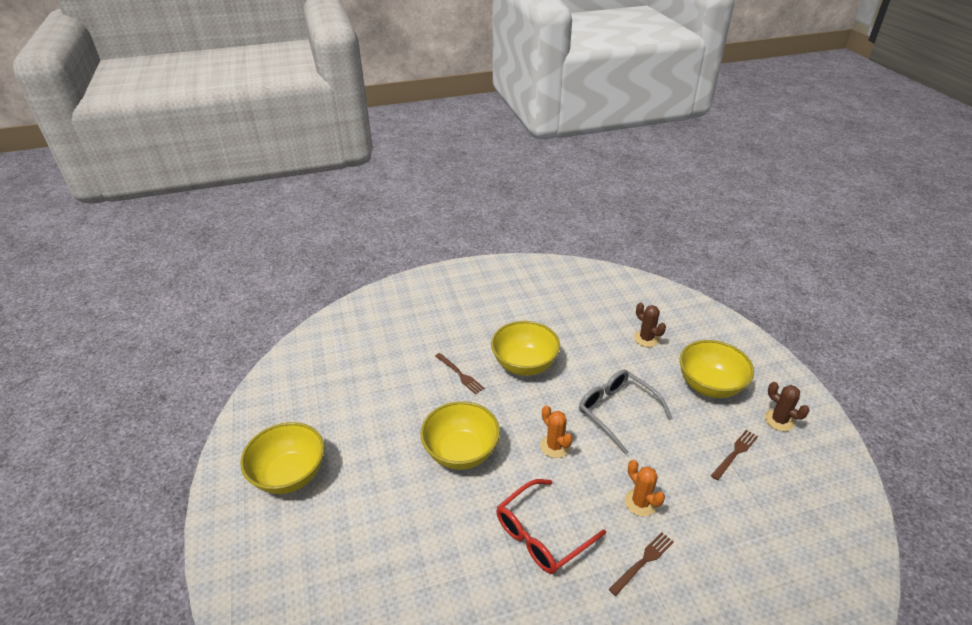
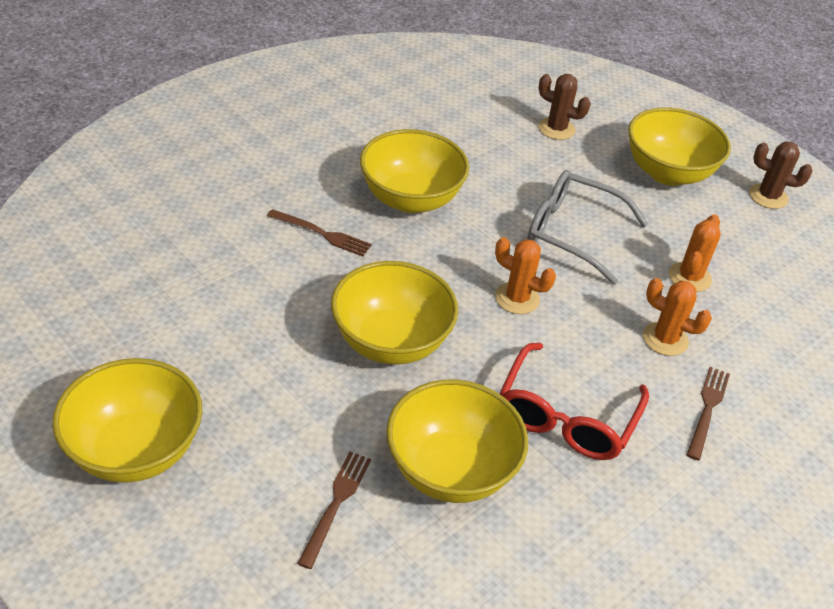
camera: 30 degrees left, 5 degrees up
(450, 545) = (450, 470): none -> yellow bowl
(683, 464) = (689, 277): none -> orange cactus
(735, 453) = (741, 248): brown fork -> brown fork (336, 504)

